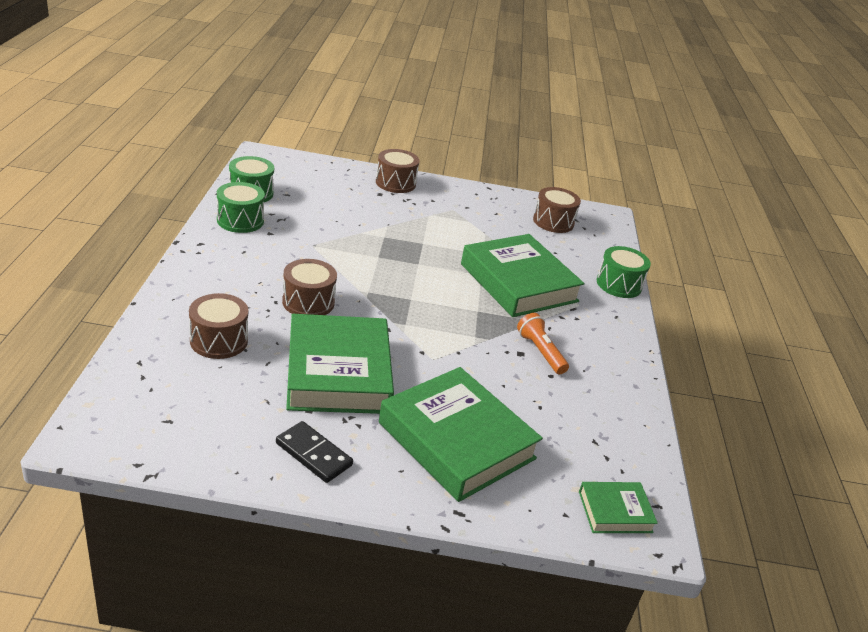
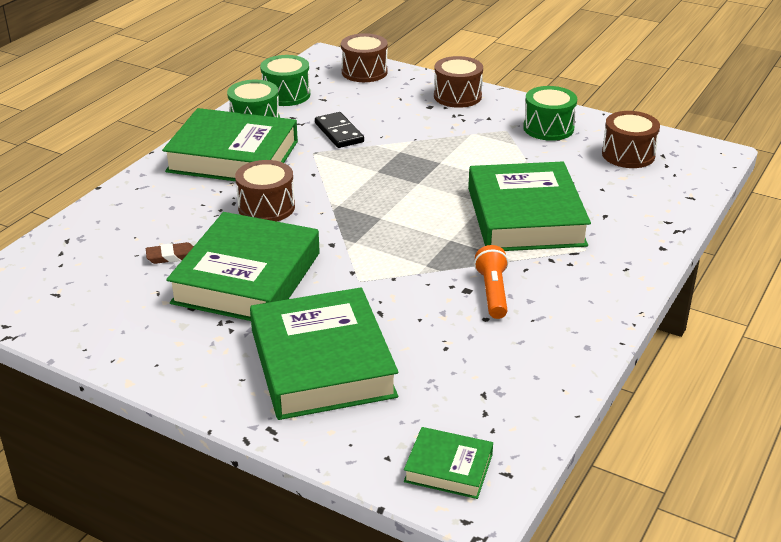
camera: 30 degrees right, 0 degrees up
(219, 341) = (152, 231): brown drum -> brown drum (364, 72)
(244, 256) = (233, 156): none -> green book
(255, 362) = (171, 256): none -> brown eraser
(313, 454) = (166, 348): black domino -> black domino (339, 133)
(619, 284) = (660, 234): green drum -> green drum (548, 128)

